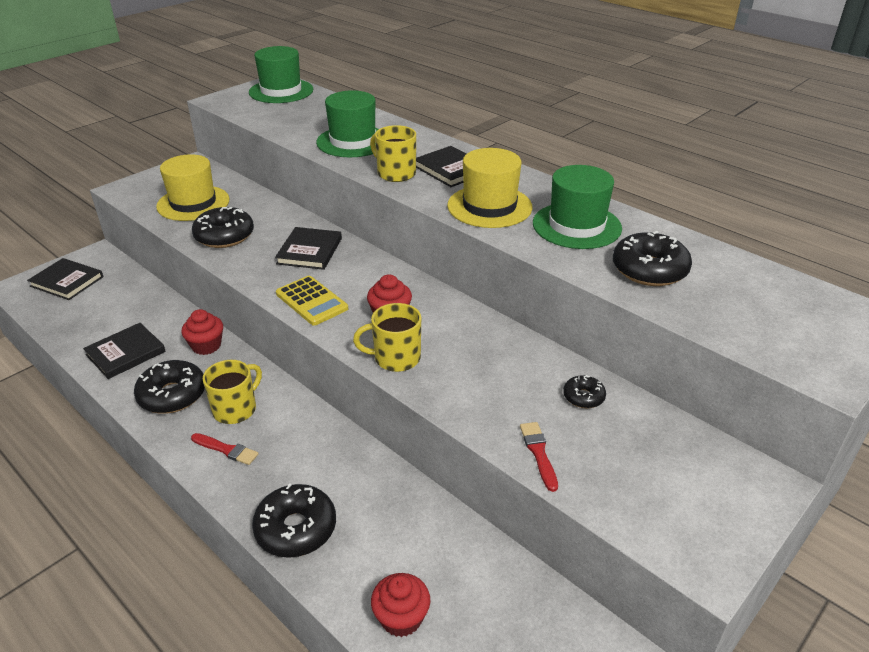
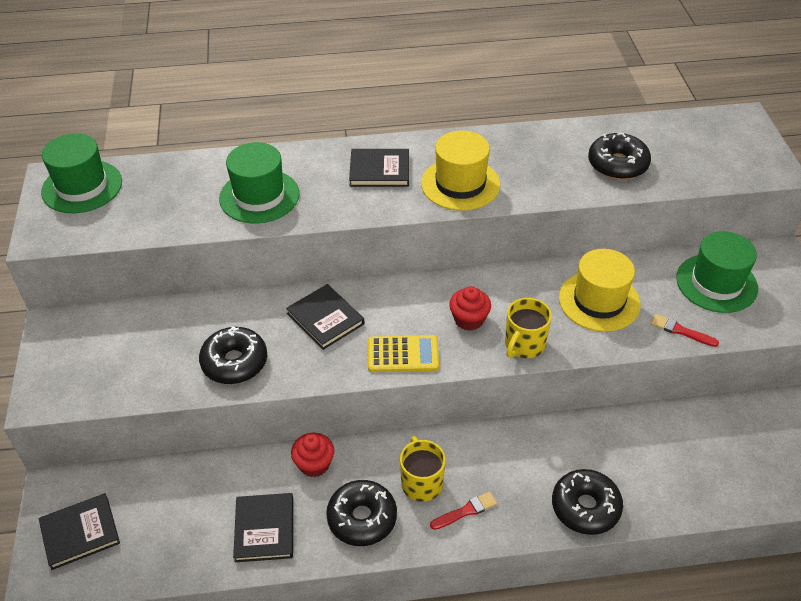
camera: 50 degrees left, 10 degrees up
(193, 203) = (142, 358): yellow hat -> yellow hat (599, 301)
(395, 173) = (350, 202): yellow mug -> none
(401, 618) = (703, 490): red cupcake -> none
(576, 225) = (532, 160): green hat -> green hat (716, 283)
(583, 397) = (647, 278): black donut -> none

